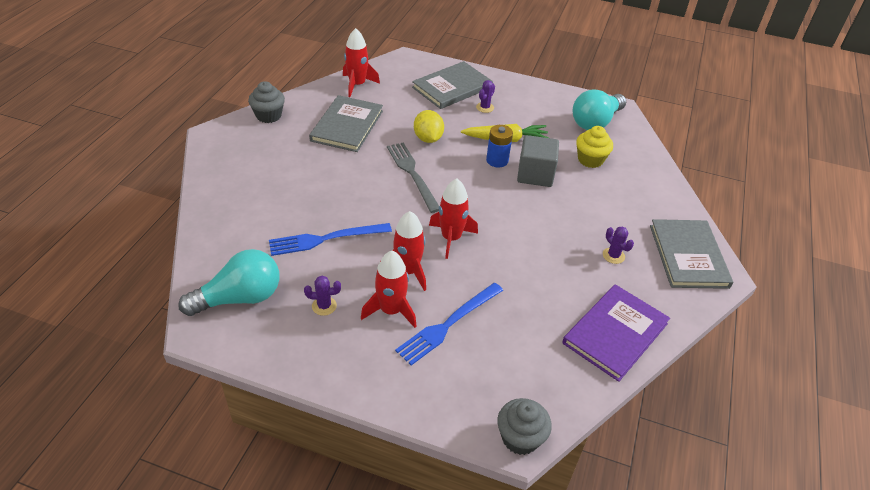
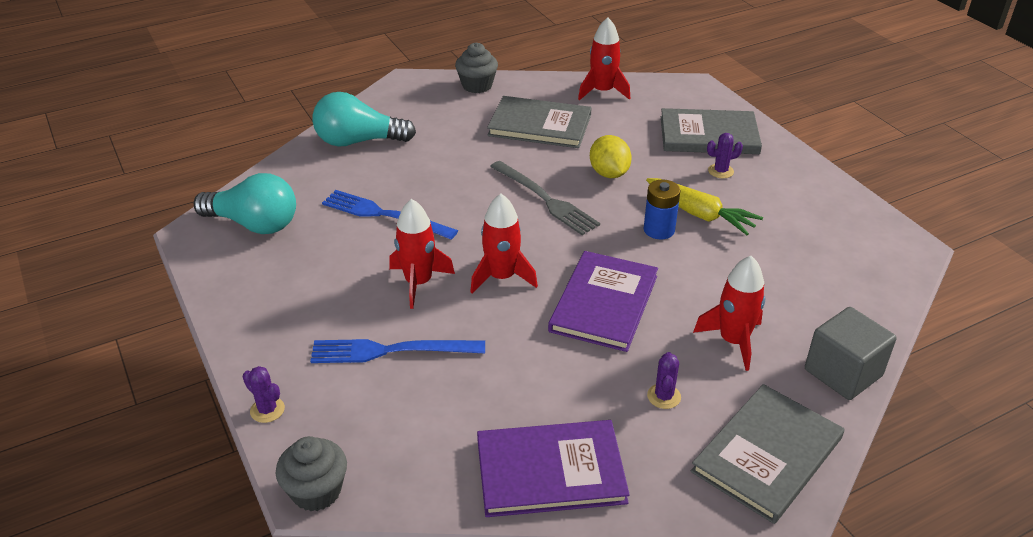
camera: 45 degrees right, 5 degrees down
(324, 306) = (308, 269): purple cactus -> purple cactus (267, 410)
(347, 126) = (540, 125): grey book -> grey book turned 45 degrees clockwise
(391, 311) = (357, 307): red rocket -> red rocket (733, 341)
(412, 174) = (545, 199): grey fork -> grey fork turned 120 degrees clockwise
(428, 138) = (609, 173): yellow lemon -> yellow lemon turned 45 degrees counterclockwise
(523, 221) = (604, 303): none -> purple book
(535, 174) = (686, 265): grey cube -> grey cube (843, 373)
(590, 160) = (782, 284): yellow cupcake -> none
(595, 122) = (851, 248): turquoise light bulb -> turquoise light bulb (358, 141)

